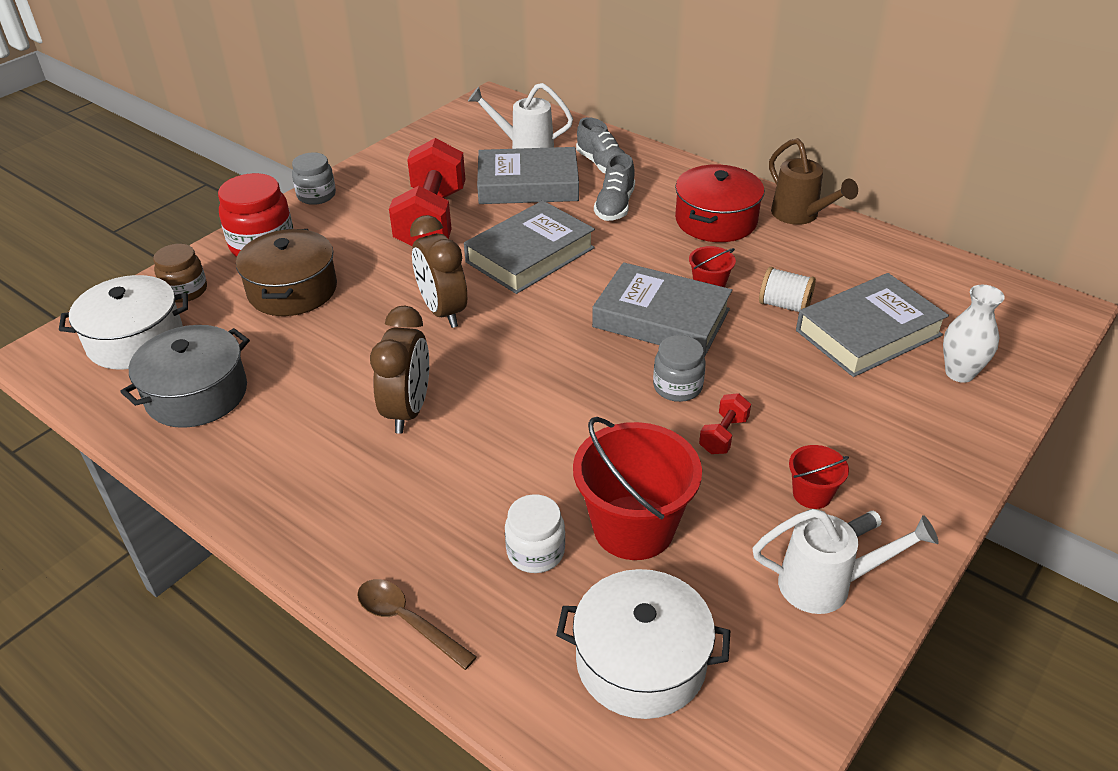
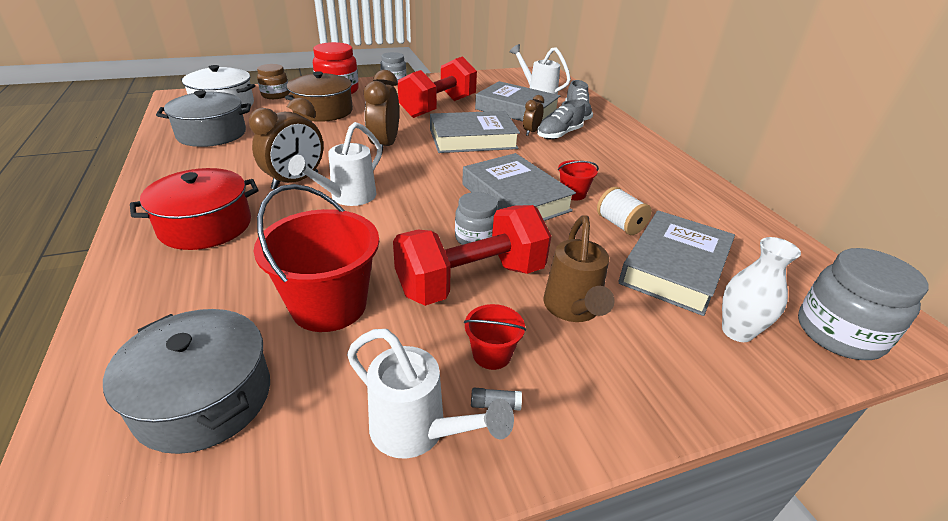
camera: 30 degrees right, 5 degrees down
(407, 621) = (122, 284): brown spoon -> none
(494, 403) = (347, 198): none -> white watering can
(535, 552) = (248, 287): white jar -> none
(581, 215) = (531, 132): none -> brown clock
(641, 662) = (204, 398): white pot -> grey pot
(716, 220) = (623, 163): red pot -> red pot (205, 226)
(723, 435) = (471, 281): red dumbbell -> red dumbbell, size x2.38
(800, 216) = (694, 181): brown watering can -> brown watering can (573, 310)
(868, 333) = (674, 268): grey book -> grey book turned 60 degrees counterclockwise
(1024, 337) = (839, 333): none -> grey jar

